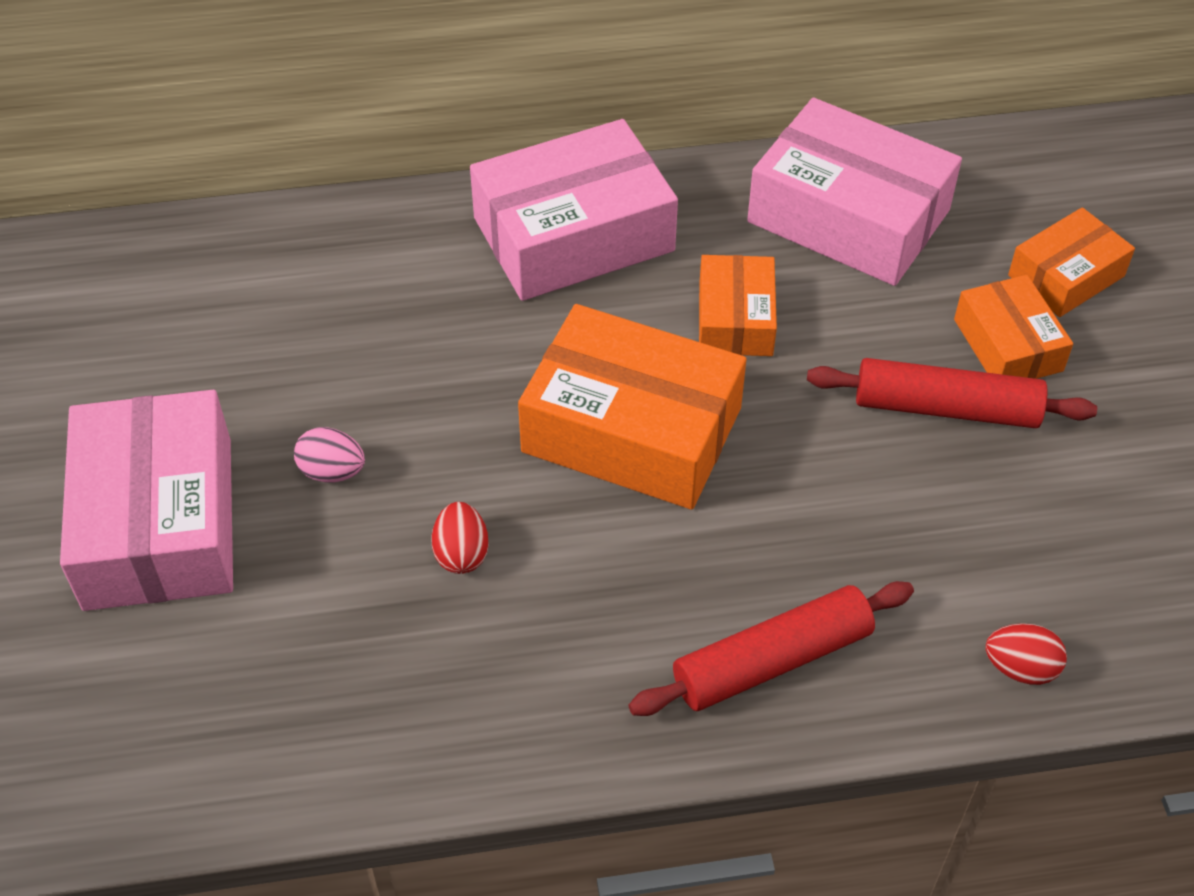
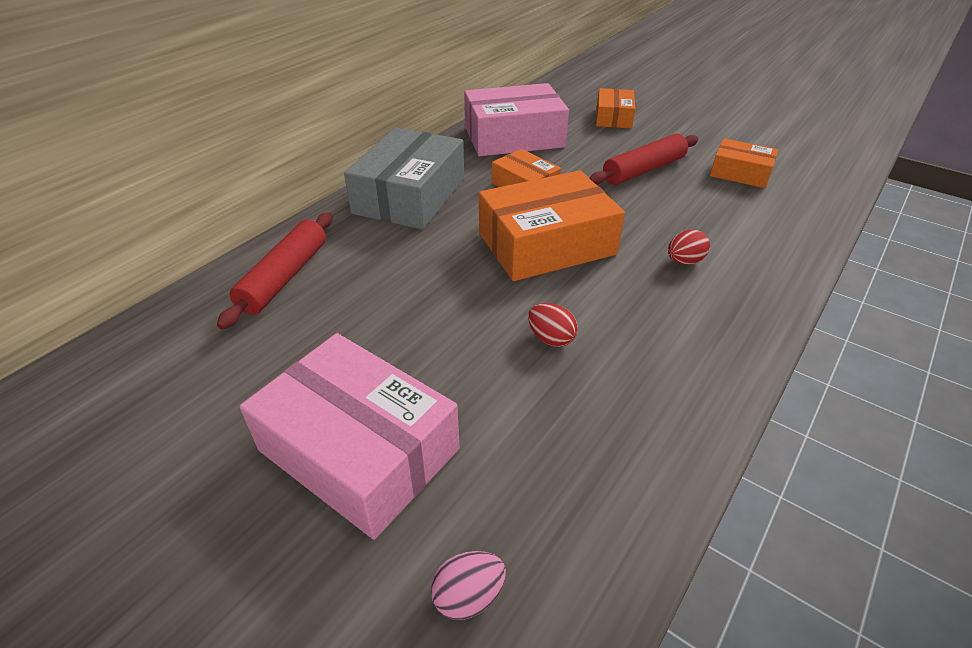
camera: 45 degrees left, 10 degrees down
(332, 472) = (430, 351): pink egg -> pink egg (468, 596)
(573, 234) = (410, 196): pink box -> grey box
(772, 661) = (734, 283): red rolling pin -> red rolling pin (285, 277)
(1008, 345) = (630, 143): orange box -> orange box (740, 173)
(1020, 668) = (803, 226): red egg -> red egg (684, 261)

